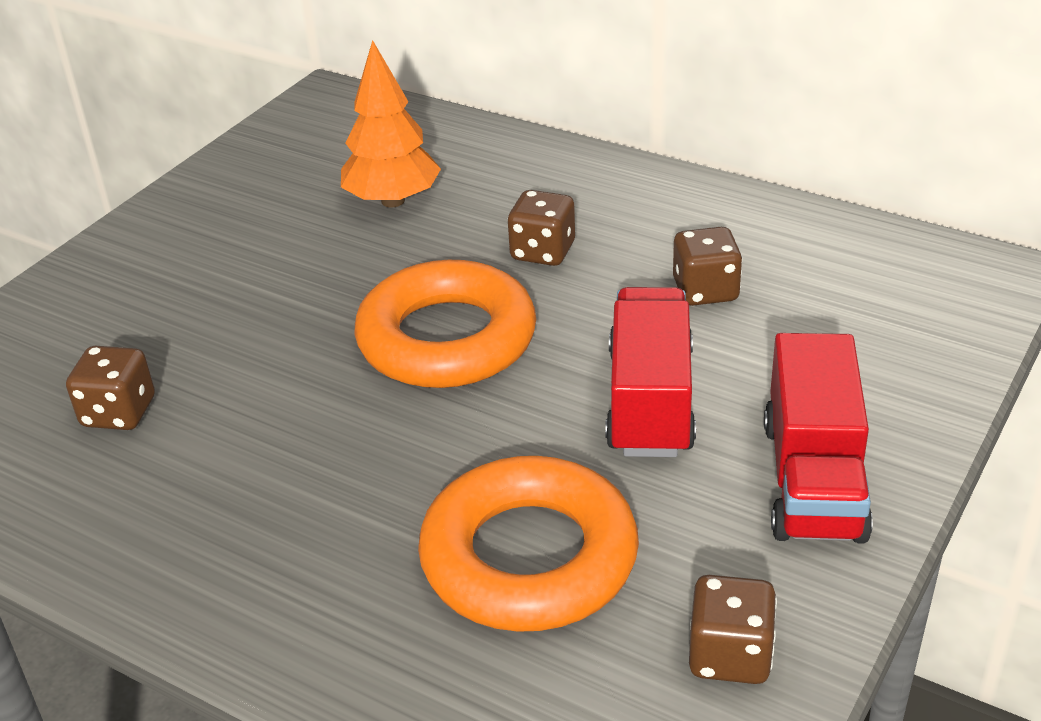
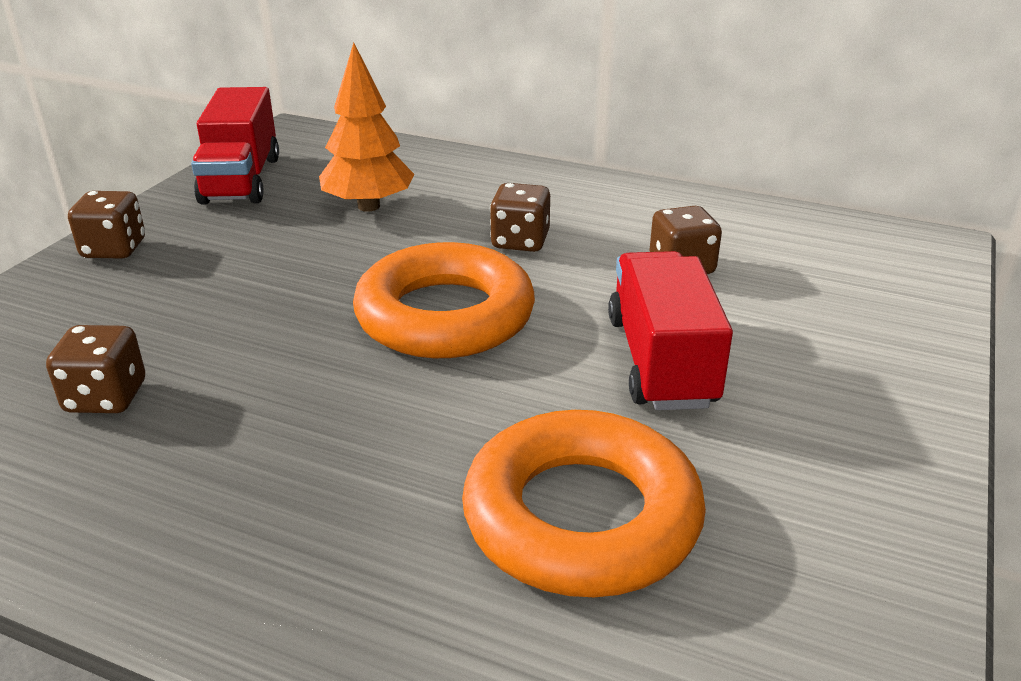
camera: 10 degrees left, 5 degrees down
(730, 655) = (832, 607): brown dice -> brown dice (114, 249)
(813, 479) = (846, 423): red truck -> red truck (241, 180)

